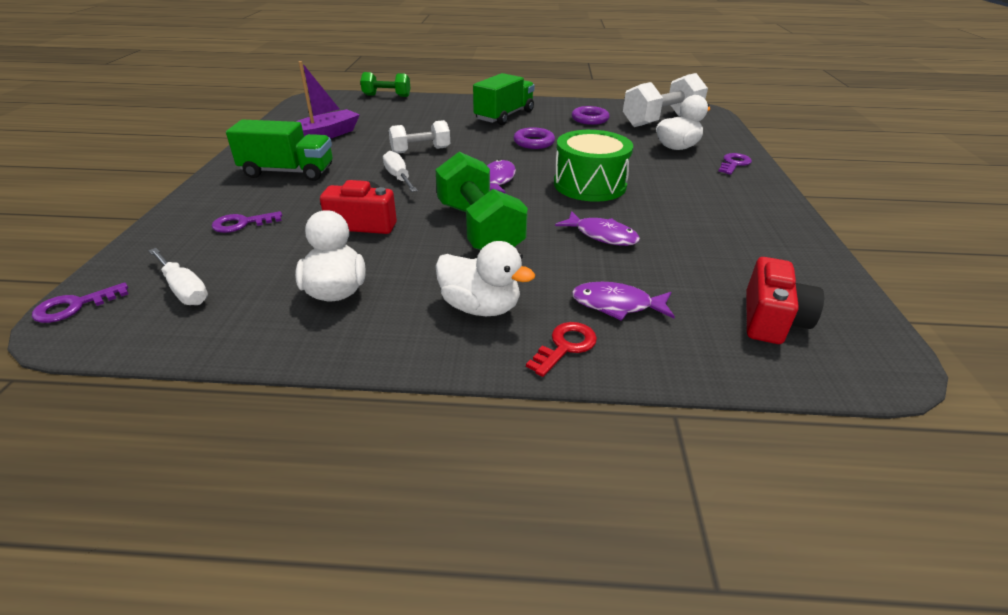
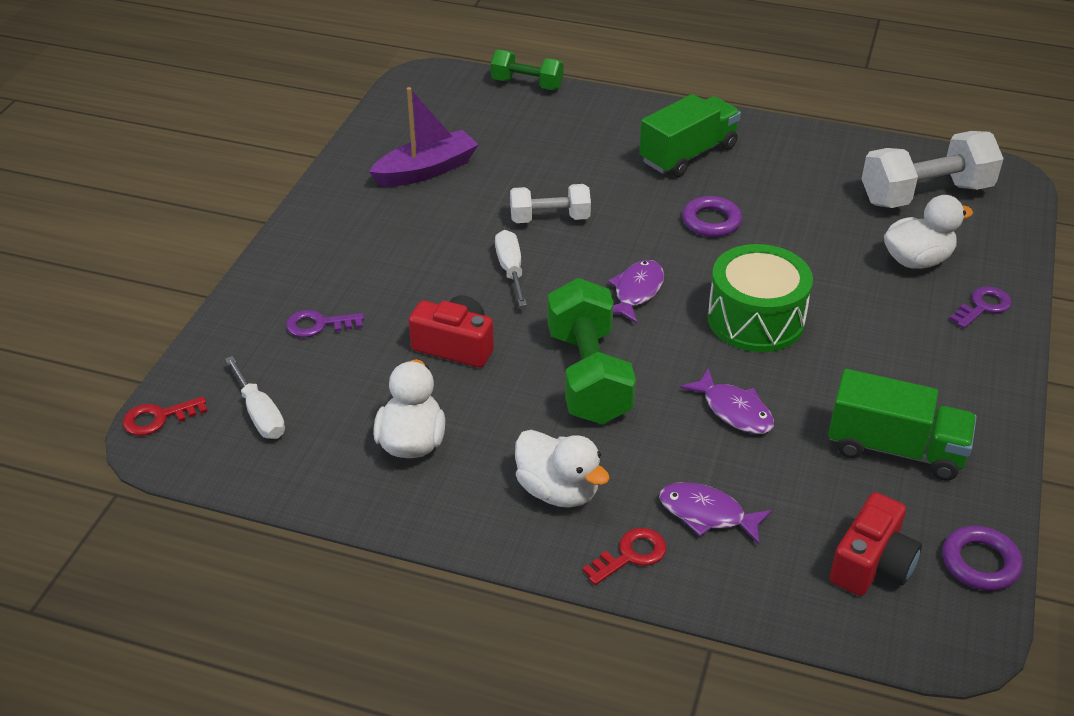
camera: 15 degrees right, 5 degrees up
(75, 306) = (158, 418): purple key -> red key
(288, 172) = (375, 239): green truck -> green truck (895, 449)
(590, 119) = (814, 178): purple ring -> purple ring (980, 563)

